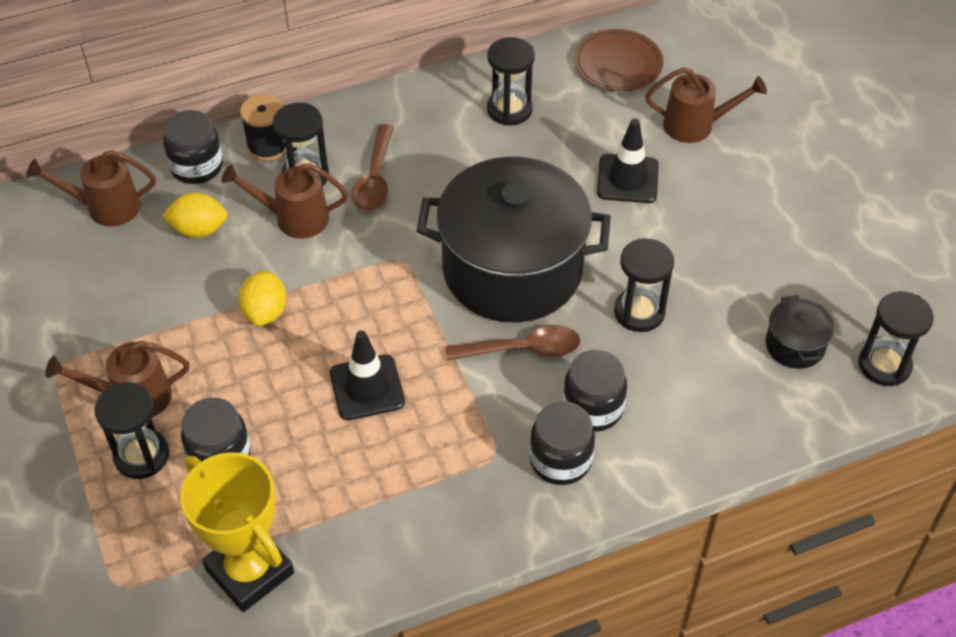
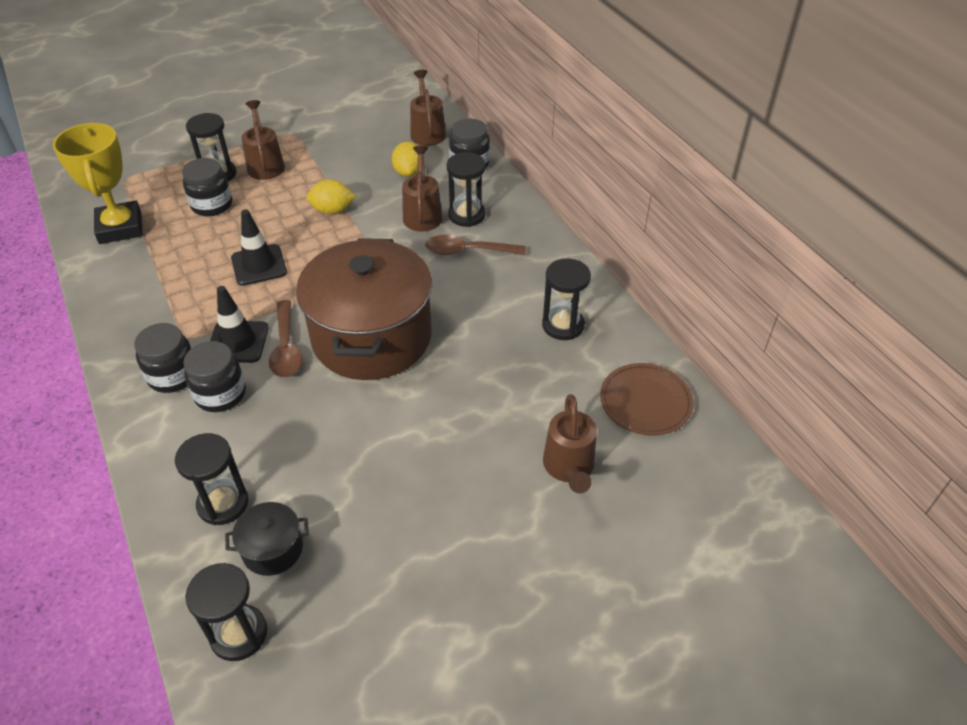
camera: 85 degrees right, 5 degrees down
(250, 571) = (120, 227): yellow trophy -> yellow trophy turned 60 degrees counterclockwise
(268, 146) = (495, 194): black spool -> none
(512, 269) = (372, 337): black pot -> brown pot
(627, 179) = (485, 412): black traffic cone -> black traffic cone (238, 342)
(639, 312) = (321, 424): black hourglass -> black hourglass (223, 503)

